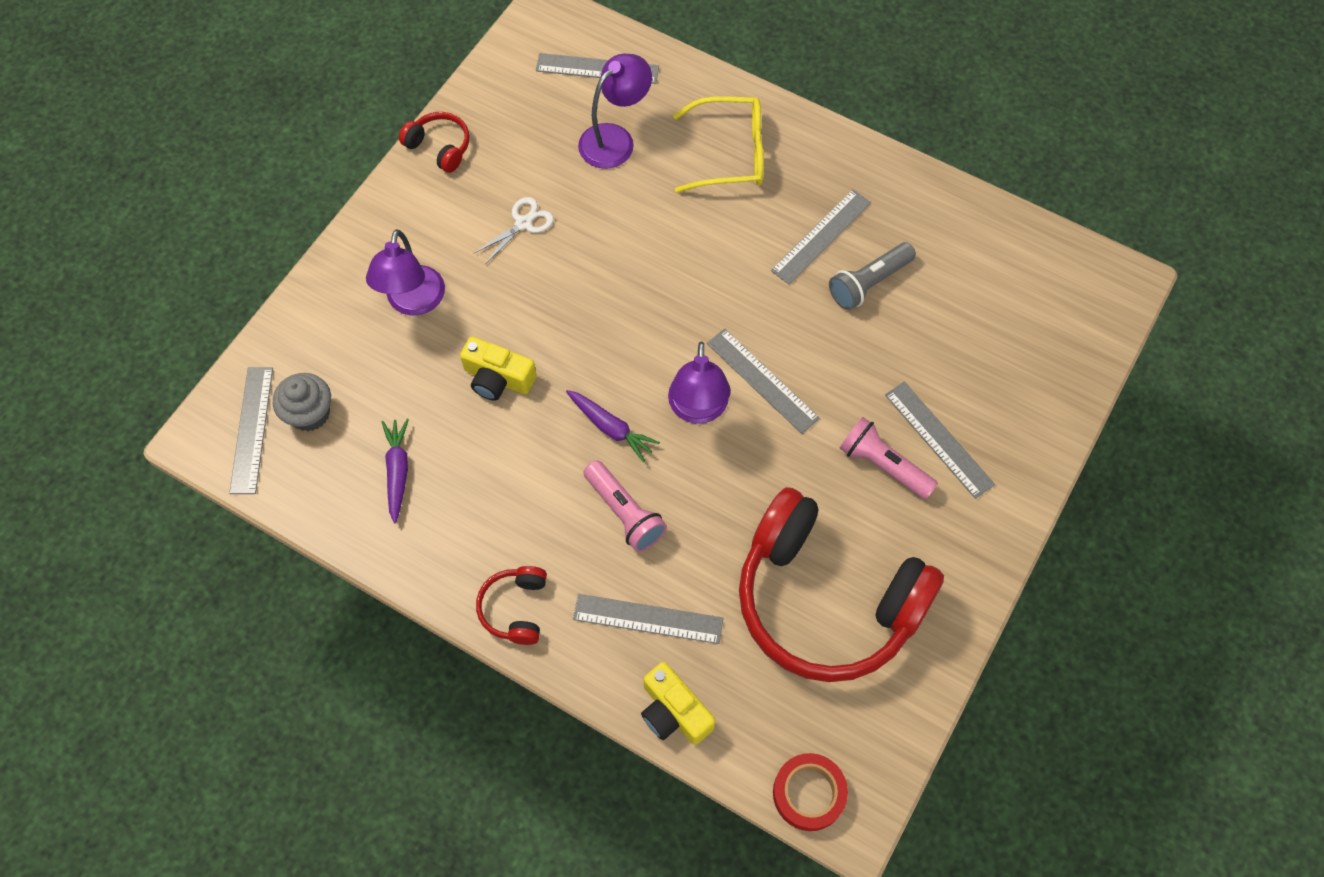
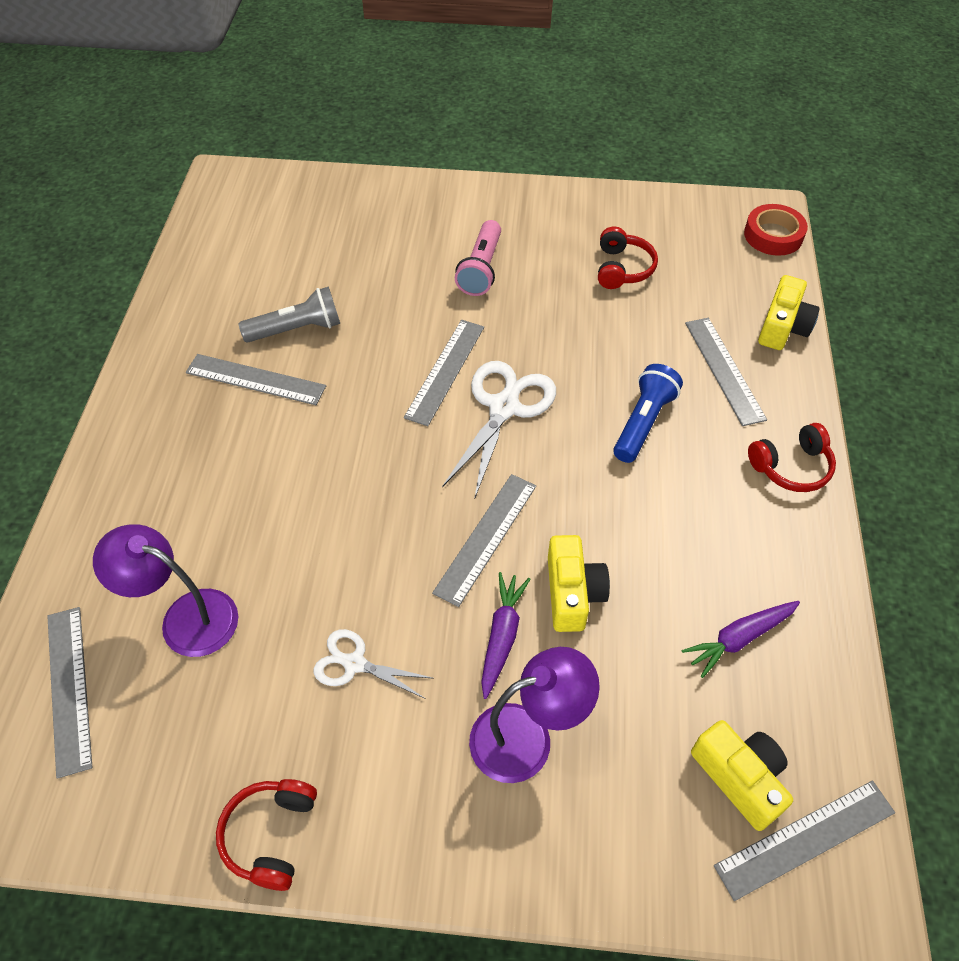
camera: 115 degrees left, 10 degrees down
(310, 413) = (739, 777): grey cupcake -> yellow camera
(611, 428) = (566, 467): purple carrot -> purple carrot (501, 636)
(625, 513) = (643, 422): pink flashlight -> blue flashlight
(698, 409) = (504, 407): purple lamp -> white scissors
(730, 154) = (171, 491): yellow glasses -> none
(826, 600) = (622, 268): red headphones -> red headphones, size x0.41
(869, 283) = (297, 329): grey flashlight -> grey flashlight turned 45 degrees counterclockwise
(938, 439) = (436, 244): grey ruler -> grey ruler (486, 538)

